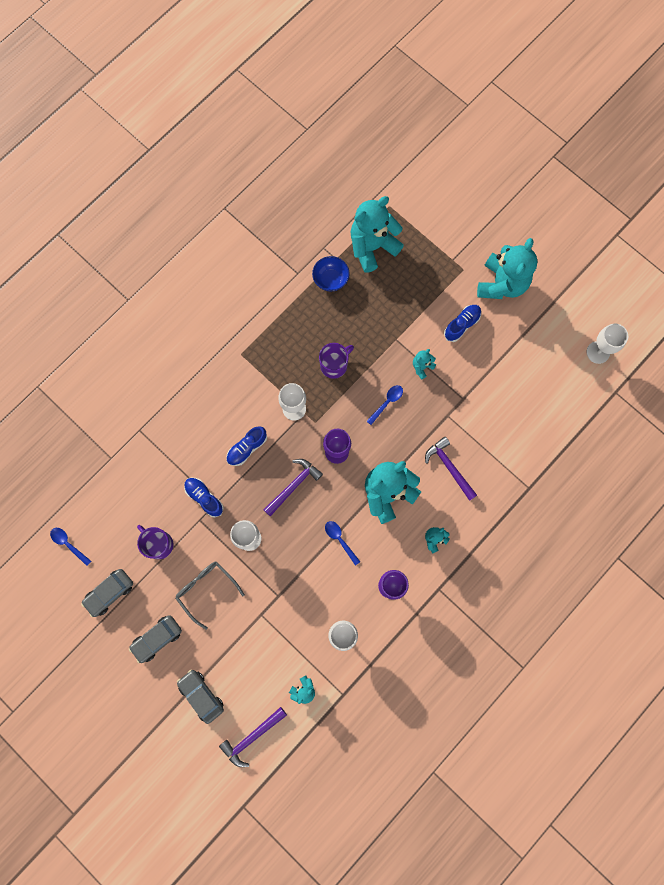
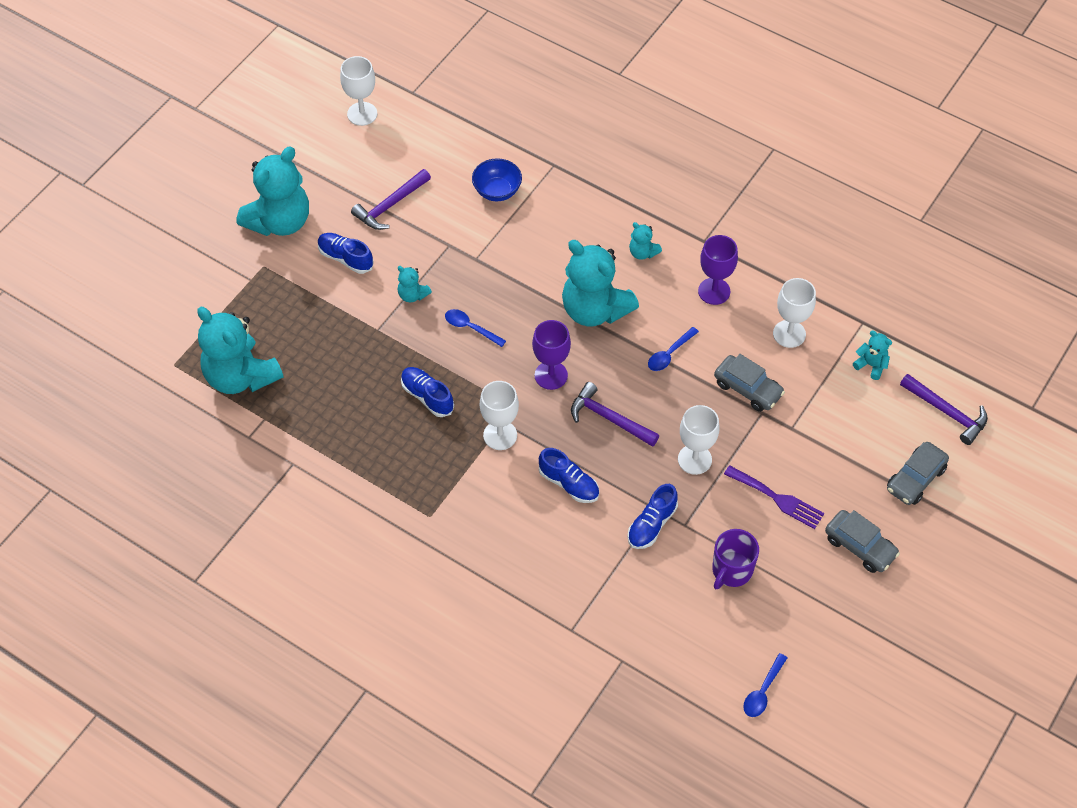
camera: 100 degrees left, 20 degrees down
(109, 593) = (816, 620): grey car -> grey car (748, 389)
(206, 589) = (777, 498): grey glasses -> purple fork
(330, 279) = (298, 420): blue bowl -> blue bowl (497, 191)
(334, 365) = (427, 396): purple mug -> blue shoe
(449, 467) = (545, 248): purple hammer -> purple hammer (390, 205)
(501, 284) = (280, 221): turquoise teddy bear -> turquoise teddy bear turned 120 degrees clockwise

